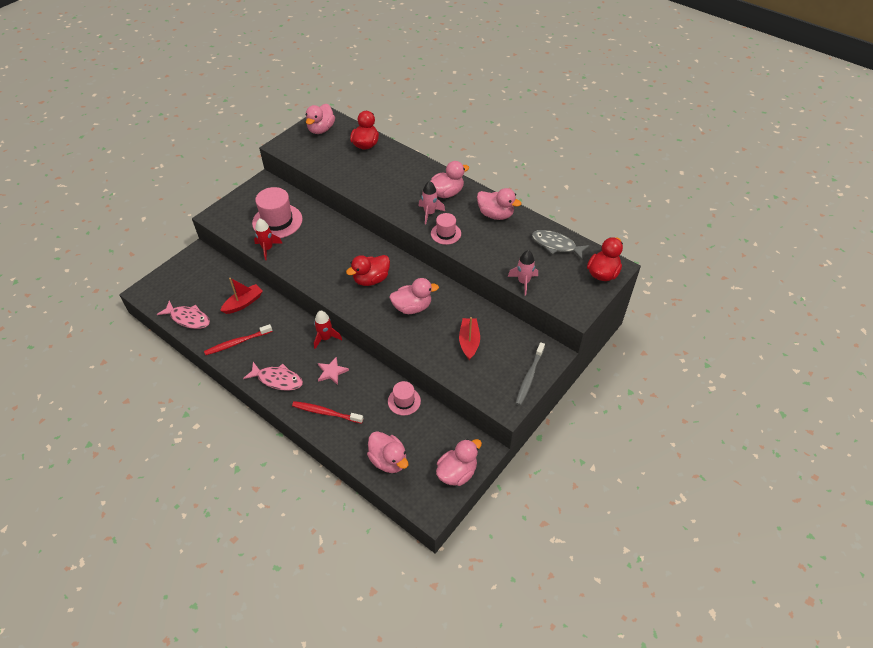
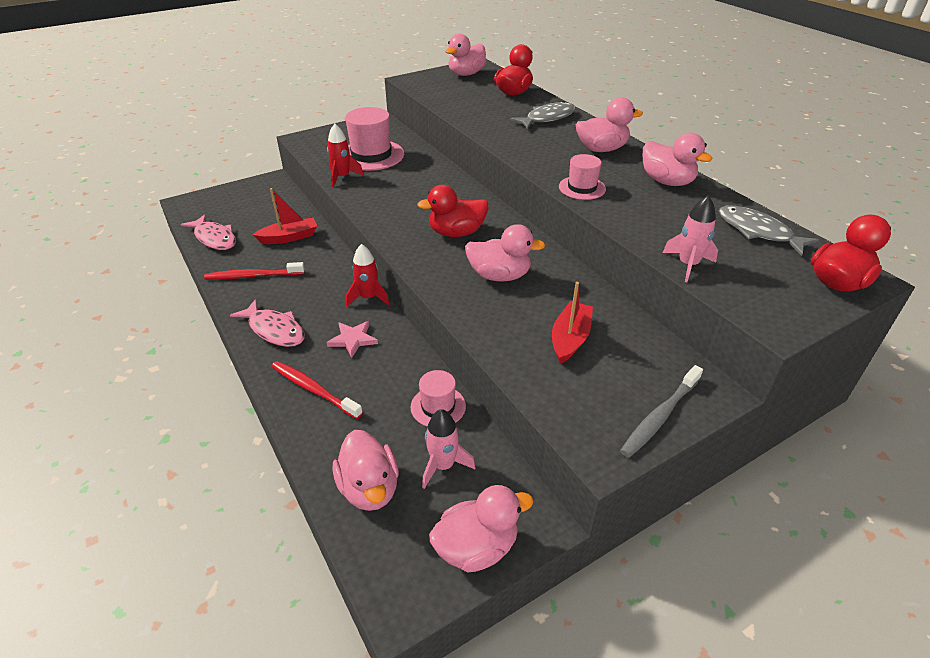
camera: 20 degrees right, 10 degrees down
(400, 168) = (547, 118): none -> grey fish
(429, 213) = (567, 164): pink rocket -> pink rocket (443, 465)

